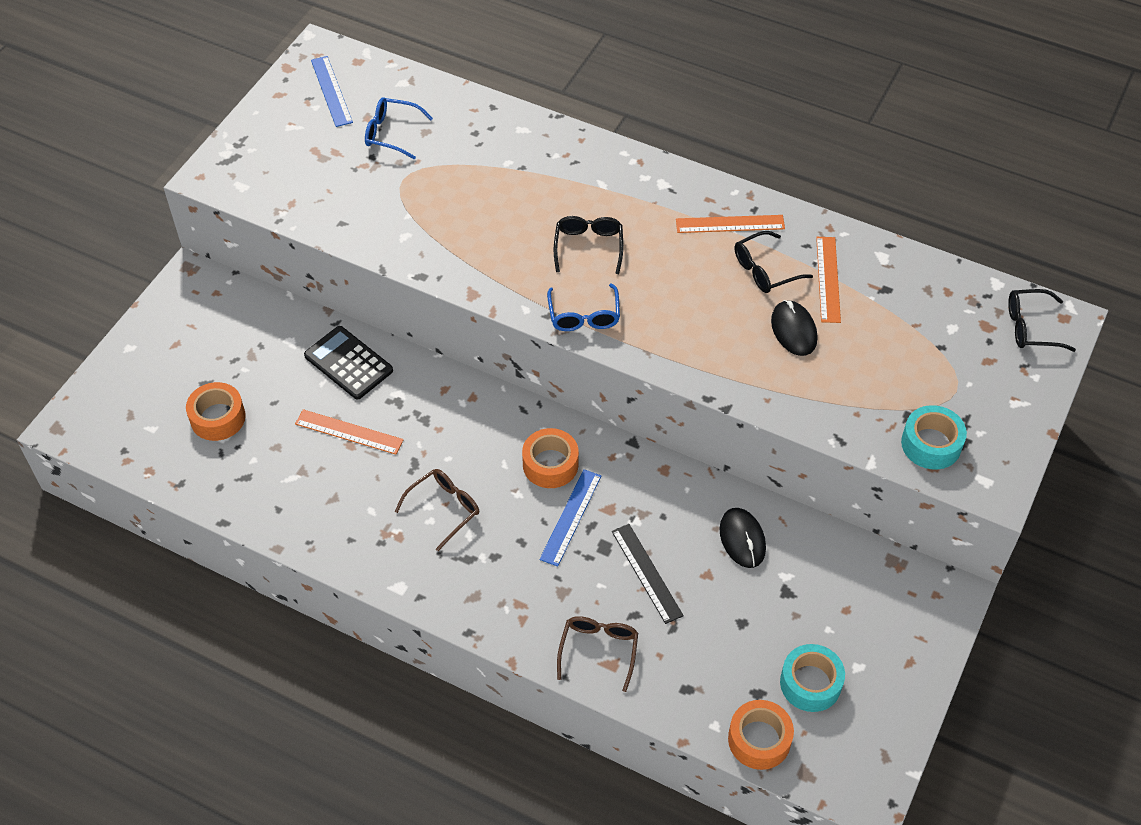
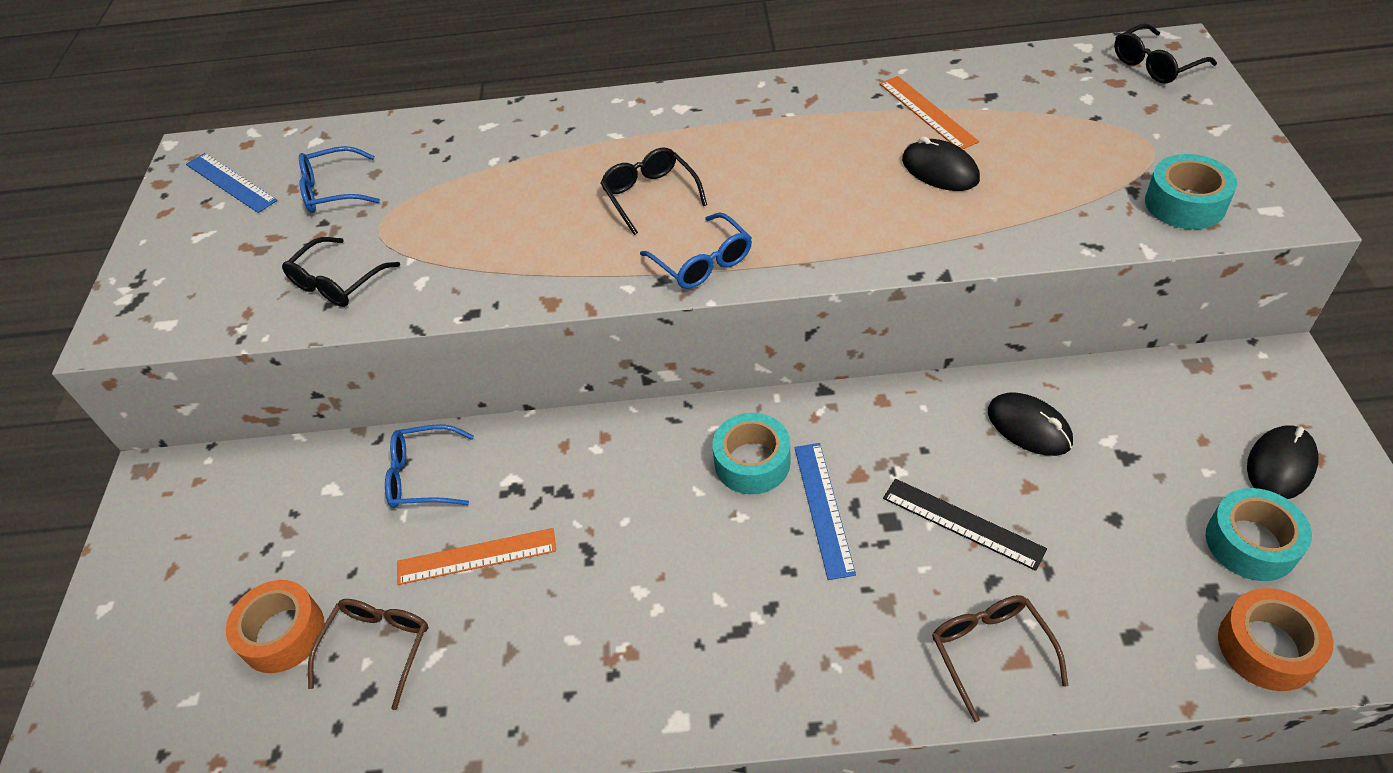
camera: 25 degrees left, 5 degrees down
(348, 363) = (424, 476): black calculator -> blue glasses
(443, 509) = (664, 585): brown glasses -> brown glasses (377, 648)
(550, 464) = (752, 462): orange tape -> turquoise tape
(730, 224) = (782, 110): orange ruler -> none
(765, 270) = (857, 132): black glasses -> black glasses (338, 282)
(879, 652) = (1280, 465): none -> black mouse

